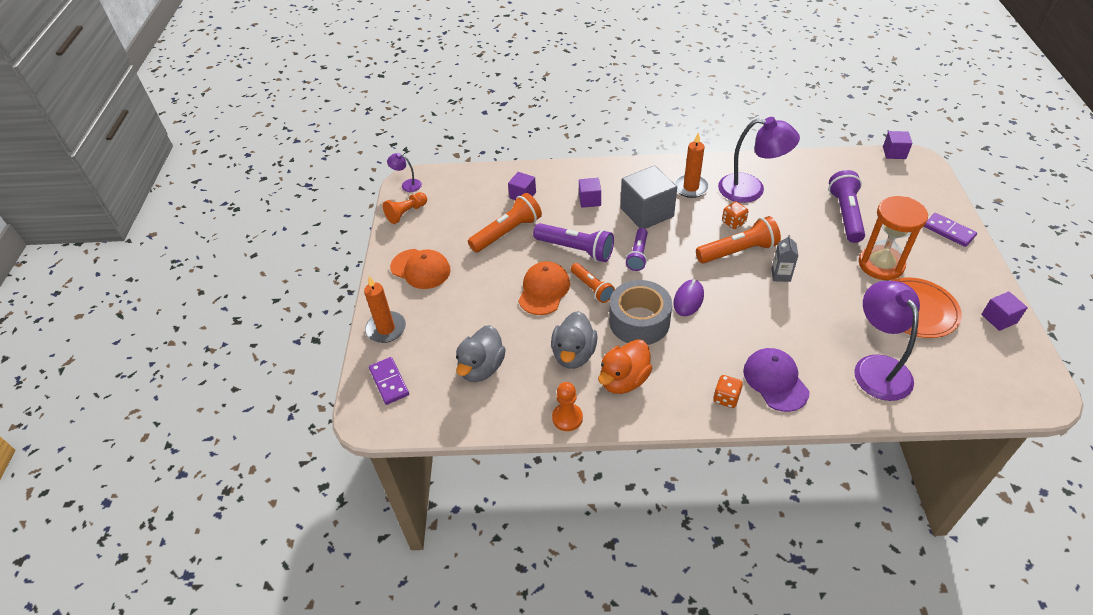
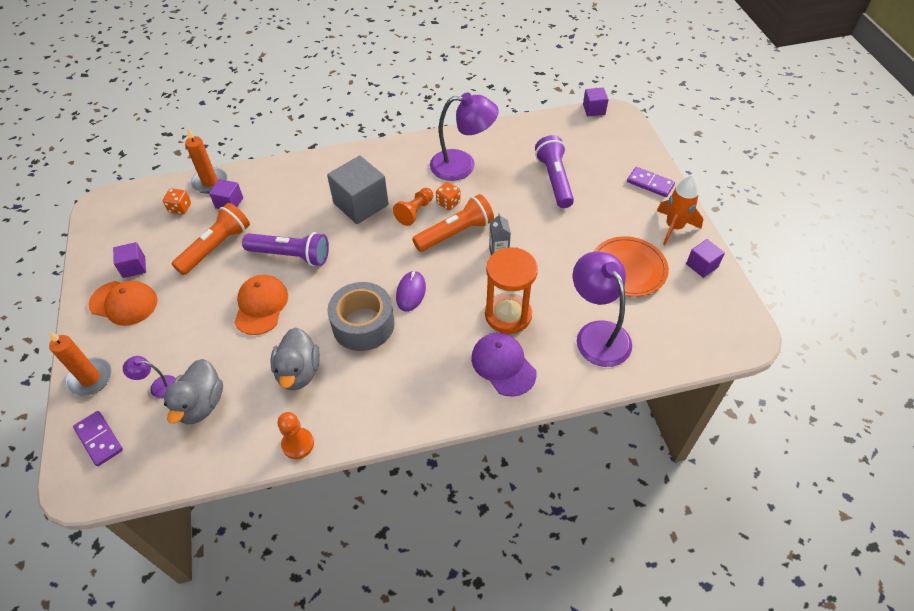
camera: 15 degrees left, 5 degrees up
(406, 213) = (102, 241): orange pawn -> orange pawn (415, 212)
(407, 185) = (100, 208): purple lamp -> purple lamp (158, 386)
(589, 200) = (301, 199): purple cube -> purple cube (134, 267)
(592, 288) = (311, 295): orange flashlight -> none
(624, 380) = (353, 391): orange duck -> none
(638, 255) = (356, 252): purple flashlight -> none
(691, 187) = (403, 171): orange candle -> orange candle (210, 182)
(726, 398) = (457, 392): orange dice -> orange dice (180, 208)
(881, 264) = (591, 227): orange hourglass -> orange hourglass (508, 315)
(971, 277) = (674, 227): none -> orange rocket

